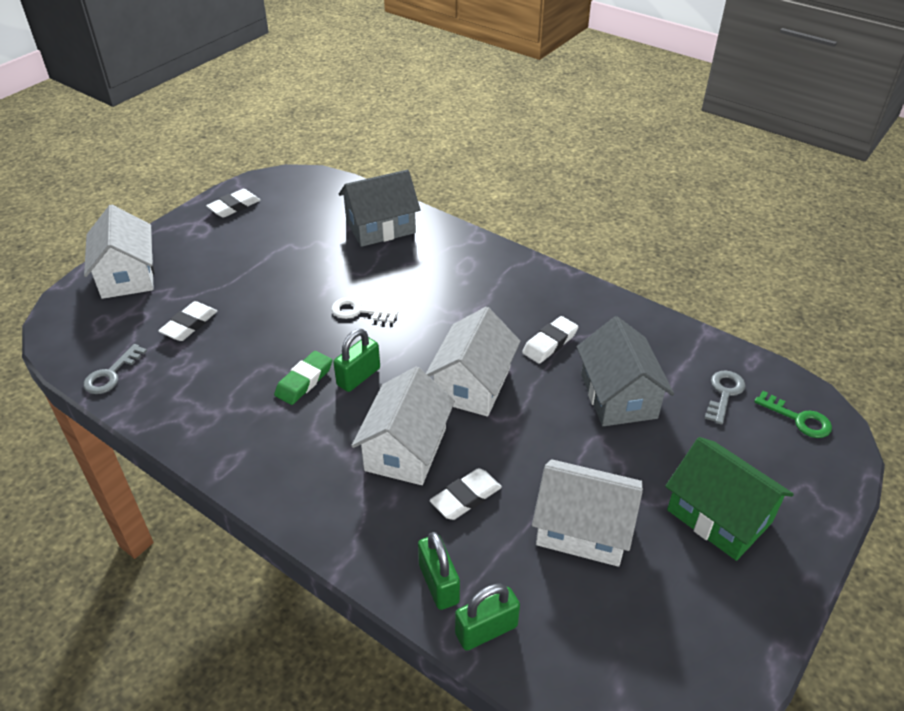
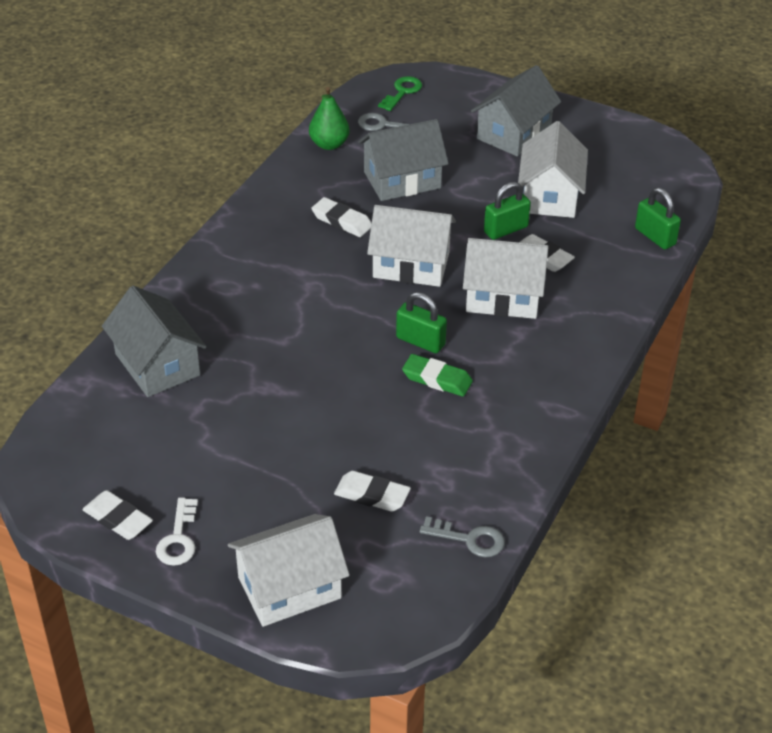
camera: 100 degrees left, 0 degrees up
(359, 311) = (320, 357): white key -> white key (178, 538)
(439, 584) = (628, 263): green padlock -> green padlock (505, 229)
(683, 347) = (329, 144): none -> green pear
(719, 516) = (514, 133): green house -> grey house

